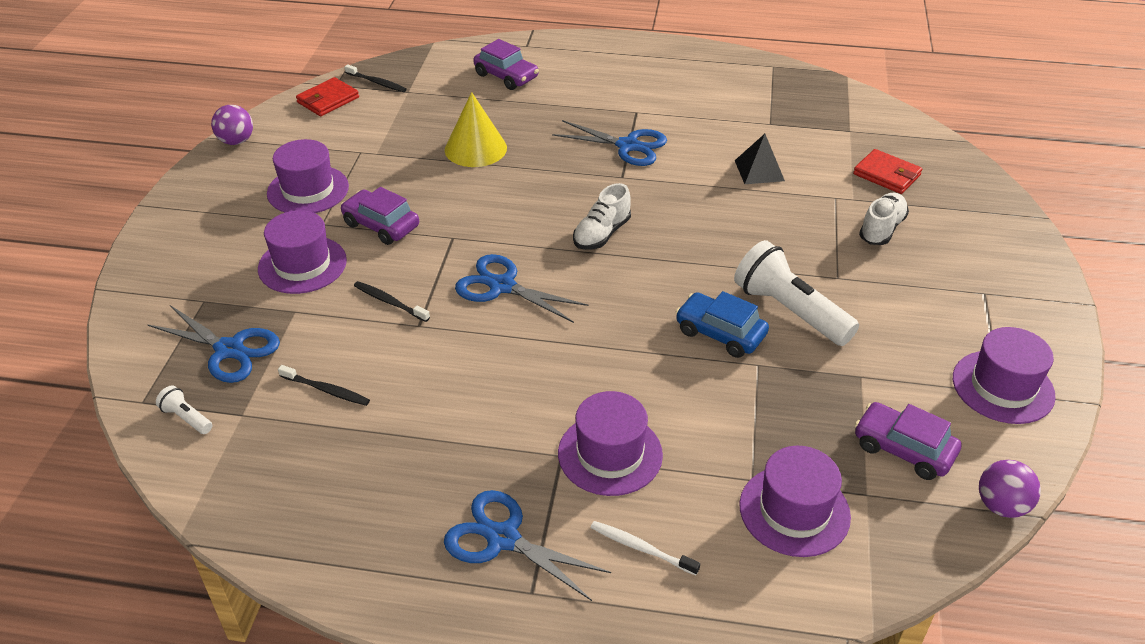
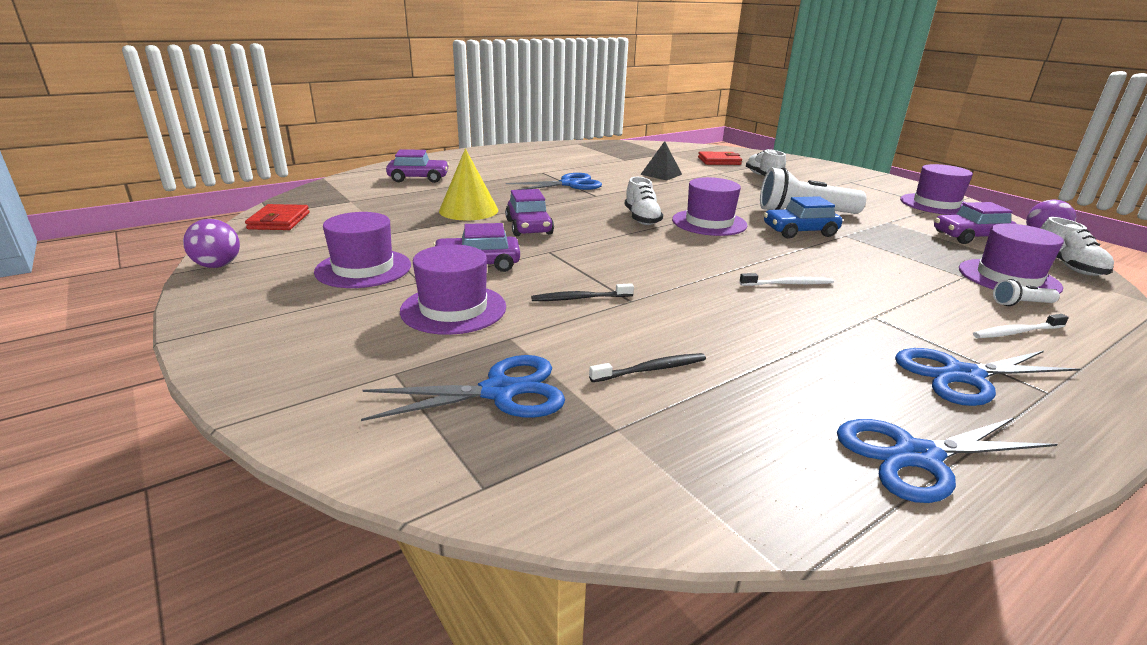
camera: 45 degrees left, 15 degrees down
(187, 418) = (566, 467): white flashlight -> white flashlight (1021, 304)
(377, 83) = (311, 203): black toothbrush -> none
(486, 197) = (529, 227): none -> purple car
(502, 286) = (639, 260): blue scissors -> blue scissors (917, 457)
(566, 383) = (788, 284): none -> white toothbrush
(610, 454) = (890, 301): purple hat -> purple hat (709, 223)
(910, 546) = (1067, 266): none -> white shoe

